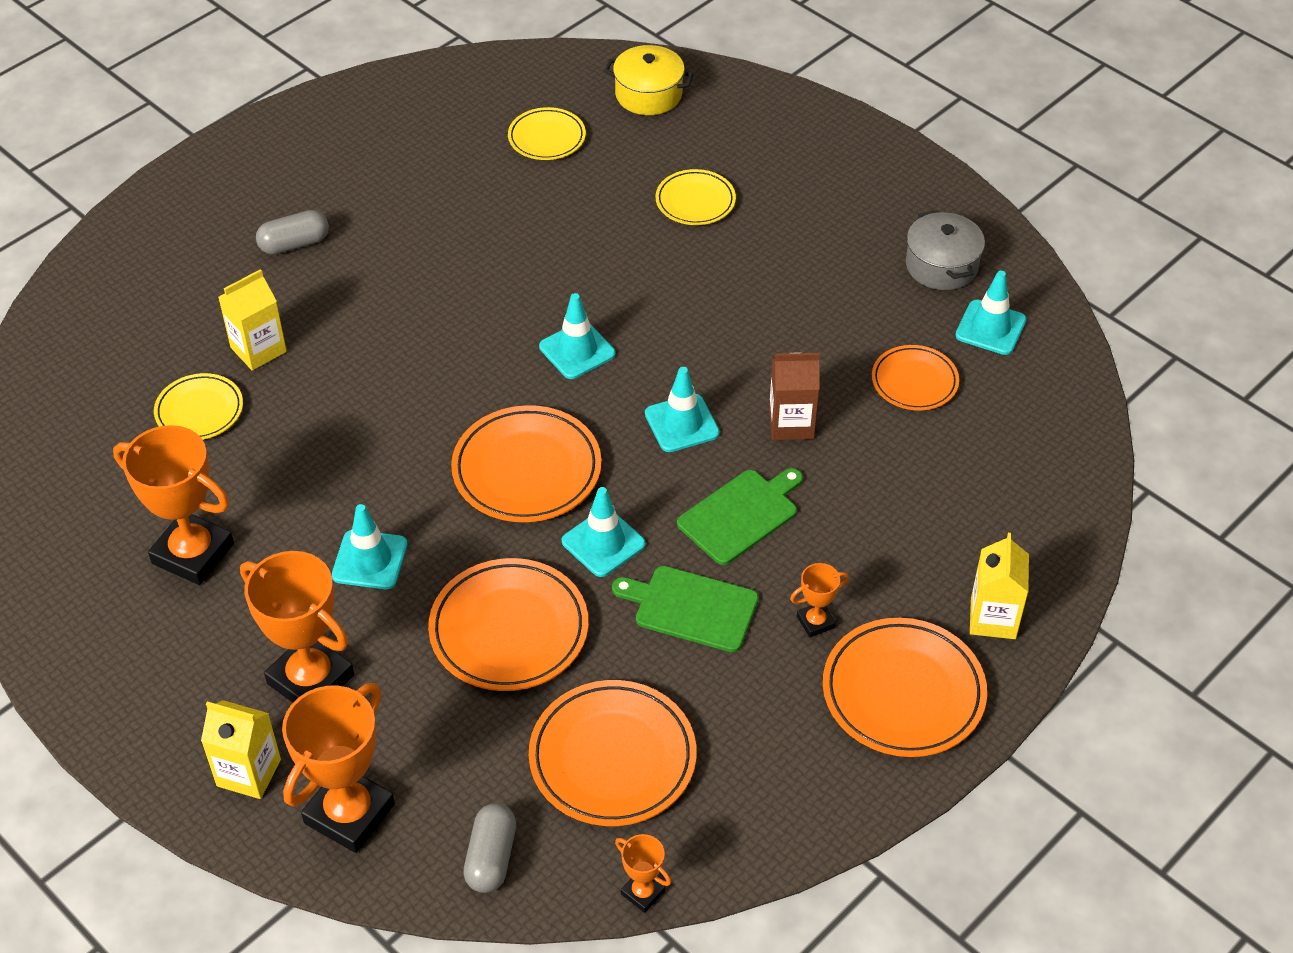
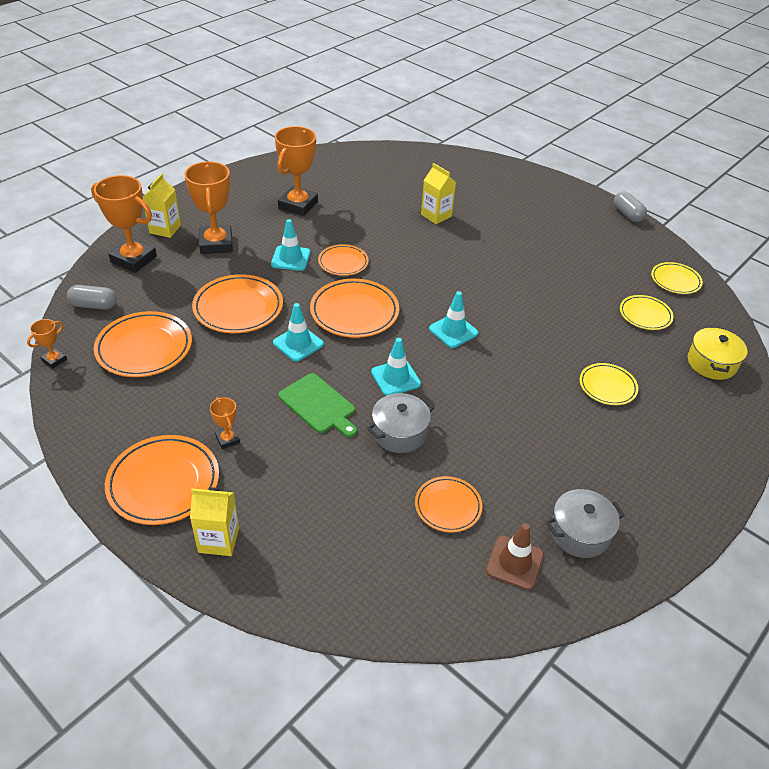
camera: 85 degrees right, 5 degrees down
(199, 411) = (391, 201): yellow plate -> yellow plate (675, 280)
(294, 244) = (518, 222): grey capsule -> grey capsule (627, 214)
(310, 679) = (216, 244): orange trophy -> orange trophy turned 45 degrees counterclockwise
(389, 484) = (343, 263): none -> orange plate
(691, 608) = (245, 381): green cutting board -> none
(791, 424) = (399, 433): brown carton -> grey pot
(990, 328) = (514, 562): turquoise traffic cone -> brown traffic cone

